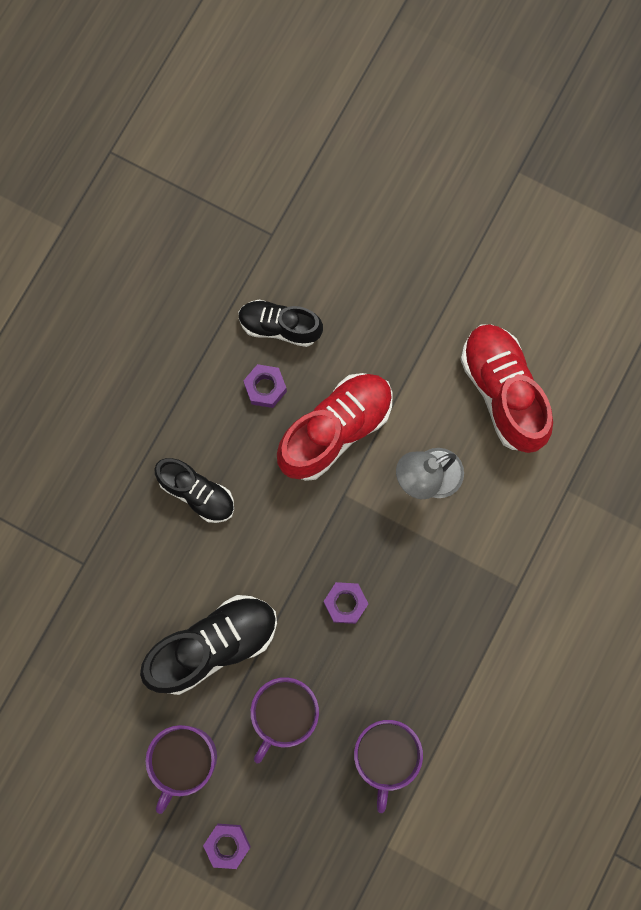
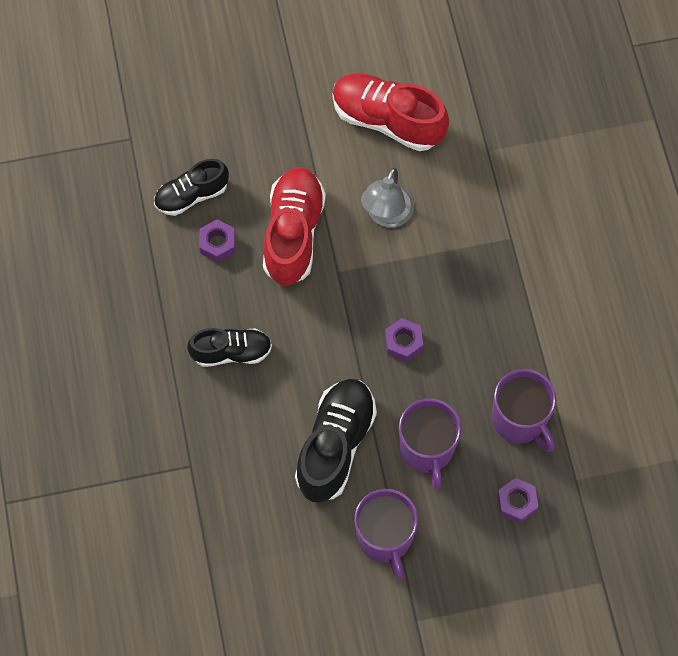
camera: 40 degrees left, 10 degrees down
(227, 844) = (466, 571): purple nut -> purple nut (516, 502)

